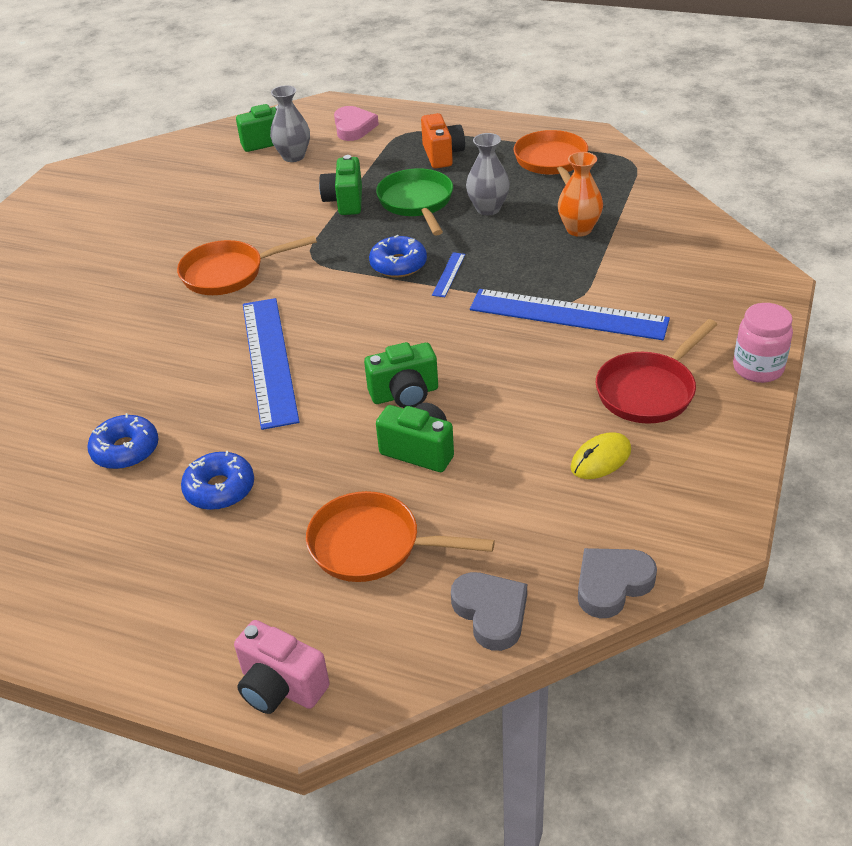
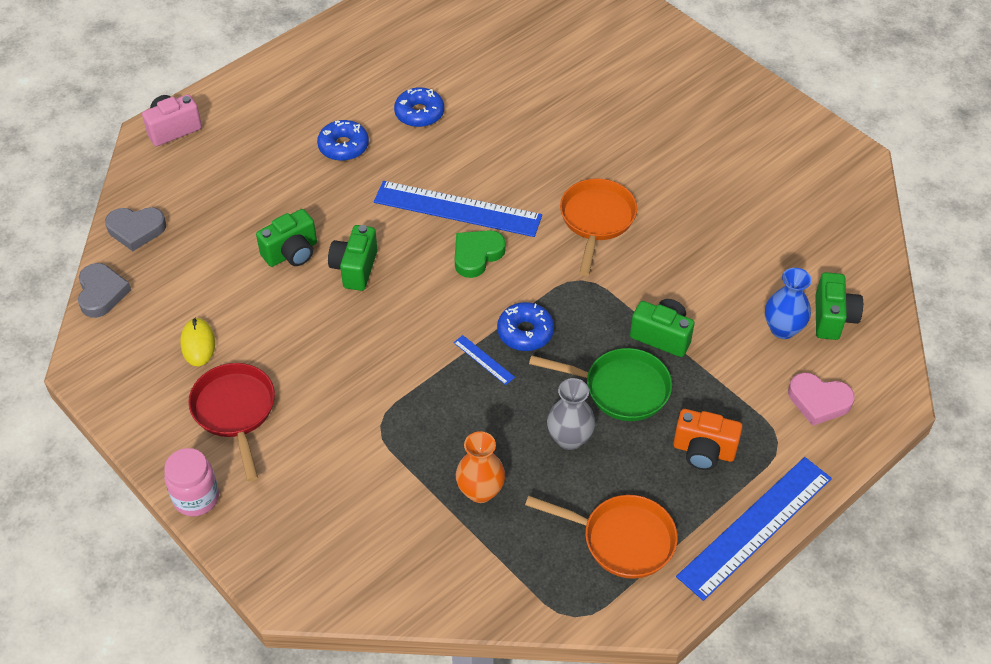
camera: 115 degrees right, 10 degrees up
(293, 156) = (783, 329): grey vase -> blue vase
(325, 324) = (477, 255): none -> green heart
(372, 545) = (232, 199): orange pan -> none
(568, 315) = (364, 412): blue ruler -> blue ruler (755, 526)

